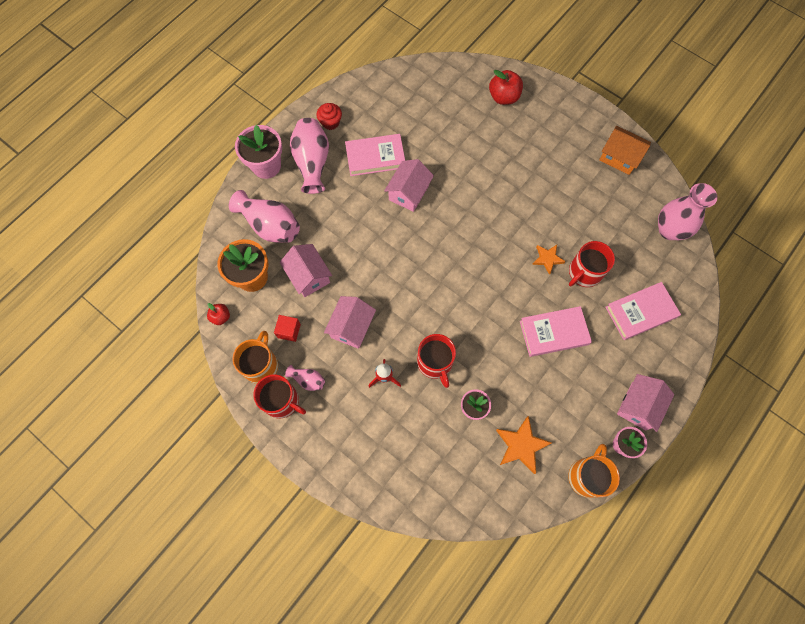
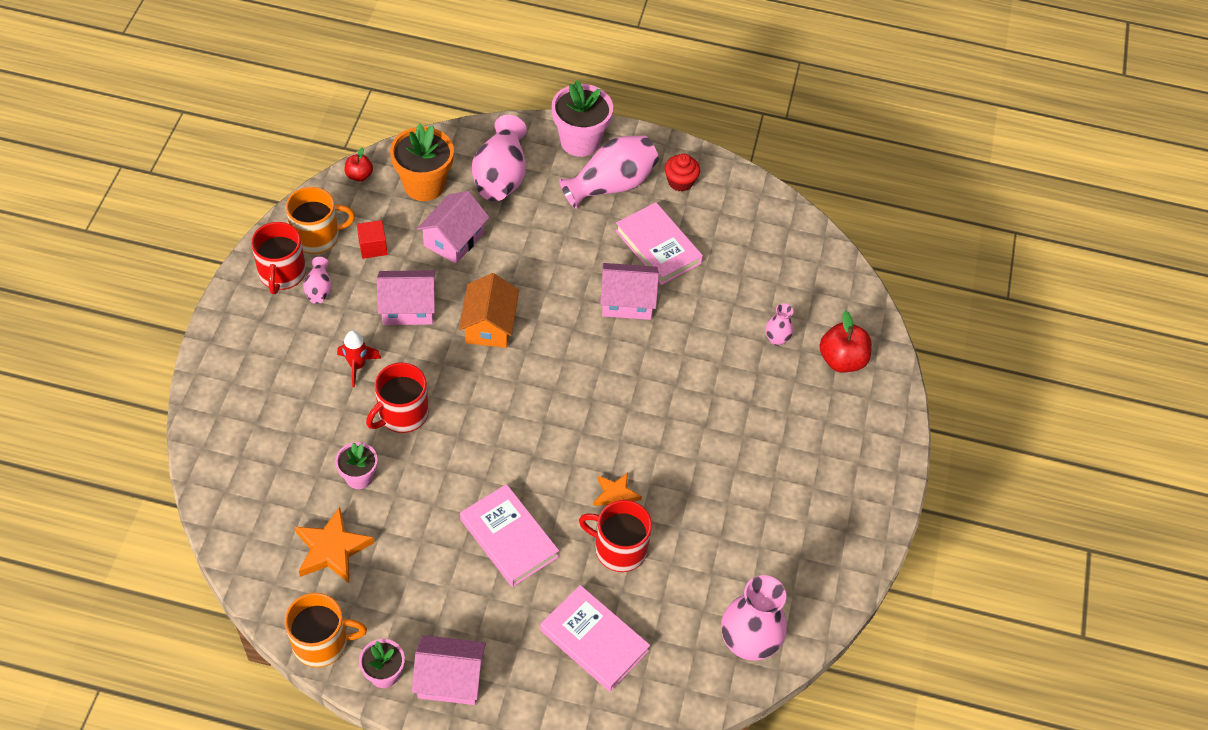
camera: 60 degrees right, 15 degrees down
(474, 123) = (776, 339): none -> pink vase
(619, 157) = (833, 538): orange house -> orange house (489, 325)

